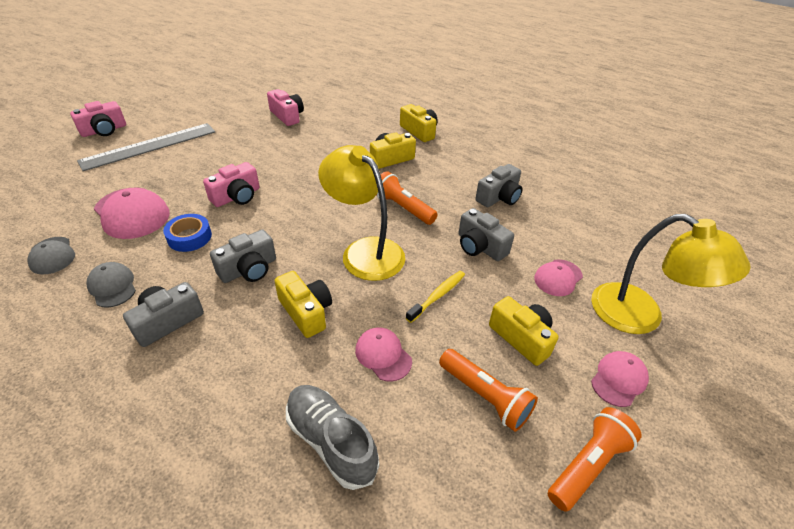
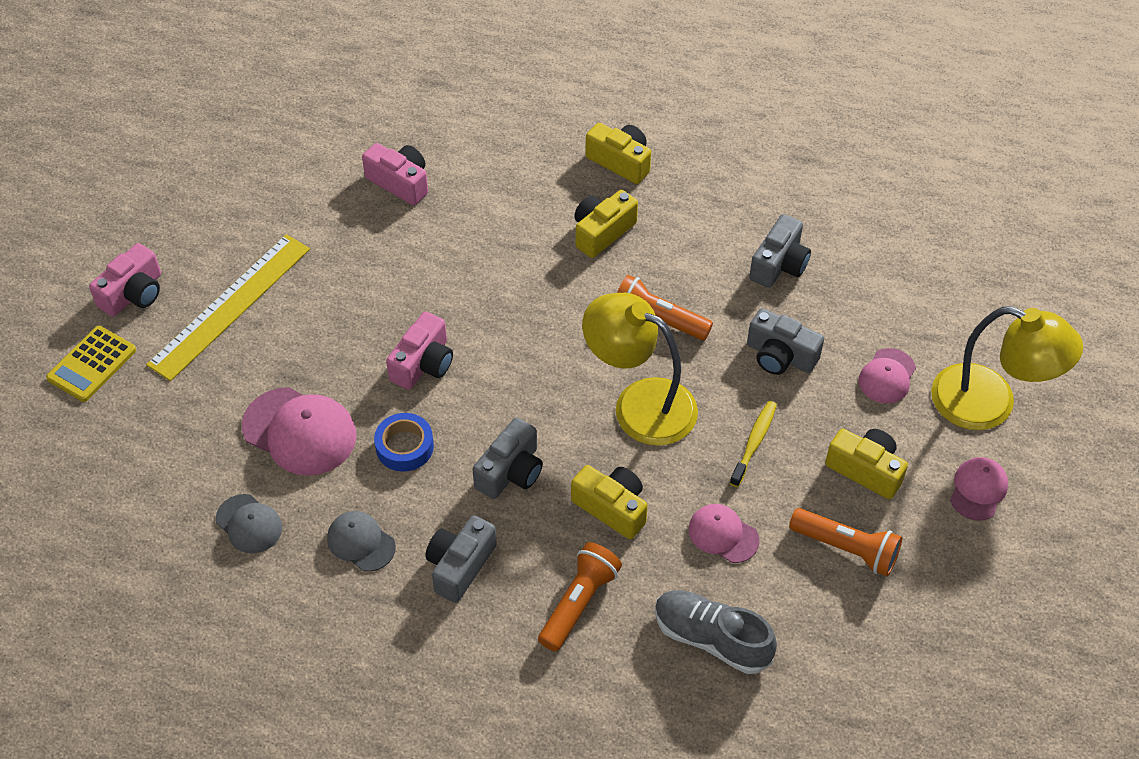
camera: 15 degrees left, 10 degrees up
(49, 154) = (92, 364): none -> yellow calculator
(149, 146) = (230, 306): grey ruler -> yellow ruler
(588, 465) = (963, 587): orange flashlight -> orange flashlight (579, 603)

